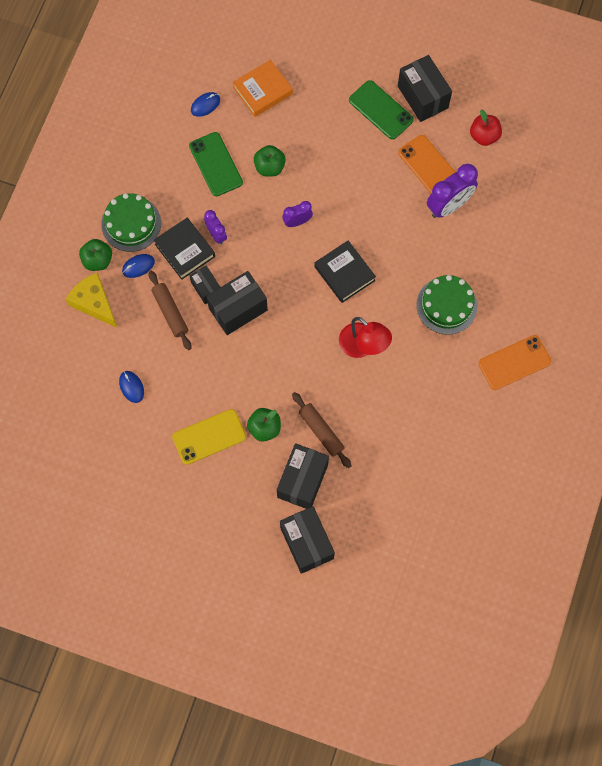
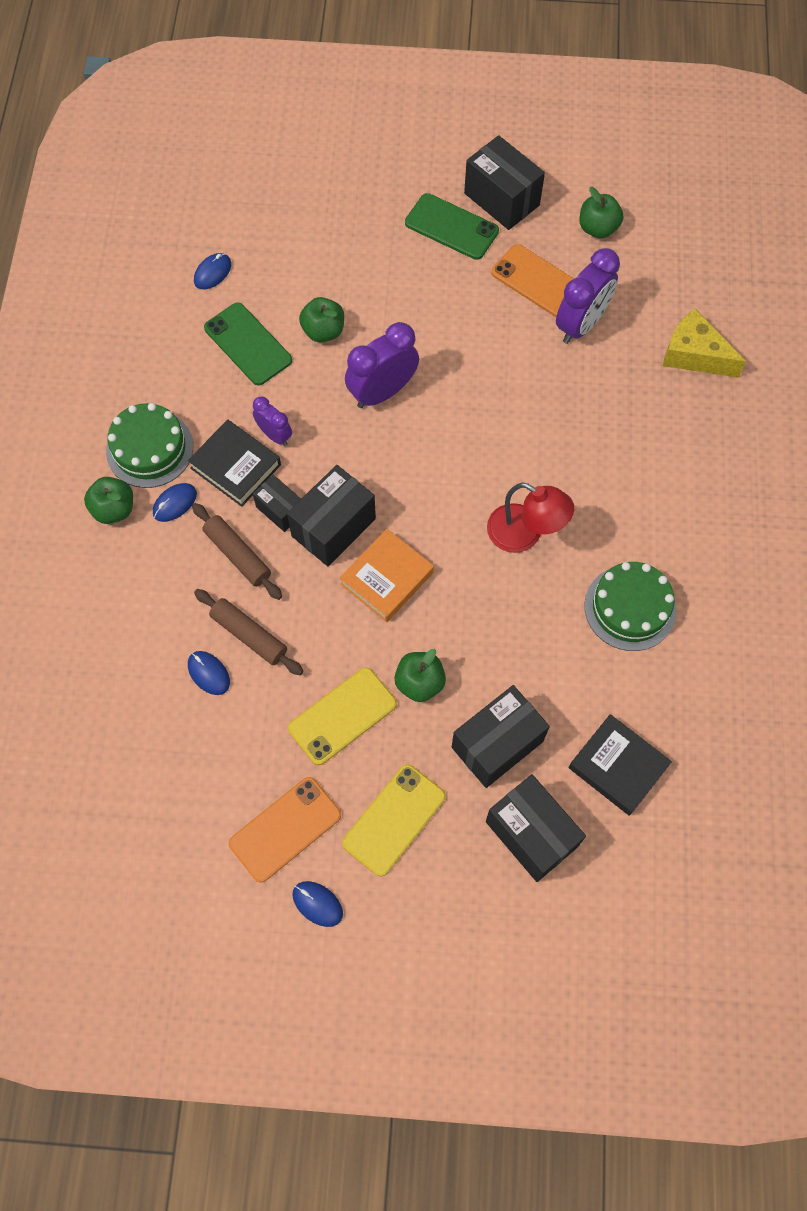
camera: 15 degrees left, 5 degrees down
(94, 303) = (124, 569): yellow cheese -> yellow cheese (694, 355)
(161, 550) = (317, 904): none -> blue mouse
(223, 511) = (394, 820): none -> yellow phone
(262, 91) = (286, 238): orange book -> orange book (387, 578)
(297, 222) = (382, 392): purple clock -> purple clock, size x1.77
(302, 481) = (497, 744): black box -> black box turned 45 degrees clockwise
(321, 431) = (502, 667): brown rolling pin -> brown rolling pin (249, 635)
(344, 273) = (468, 444): black book -> black book (618, 767)
(446, 305) = (621, 452): green cake -> green cake (630, 607)
(484, 136) = (598, 228): red apple -> green apple
(514, 362) = (739, 505): orange phone -> orange phone (285, 829)

